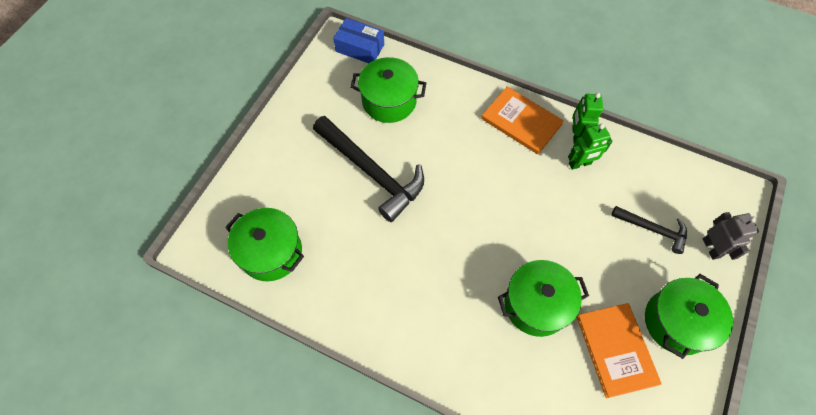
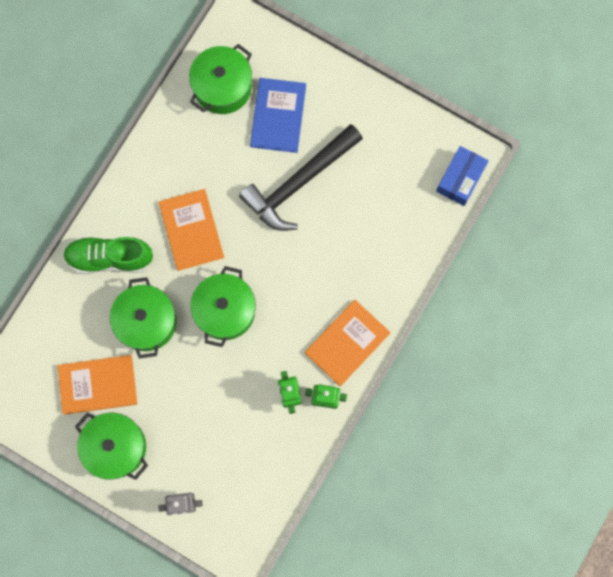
camera: 95 degrees right, 15 degrees up
(303, 196) = (278, 116): none -> blue book
(389, 101) = (385, 206): green pot -> green pot (225, 310)
(430, 268) = (191, 230): none -> orange book
(472, 353) = (110, 258): none -> green shoe
(653, 229) = (209, 451): black hammer -> none

